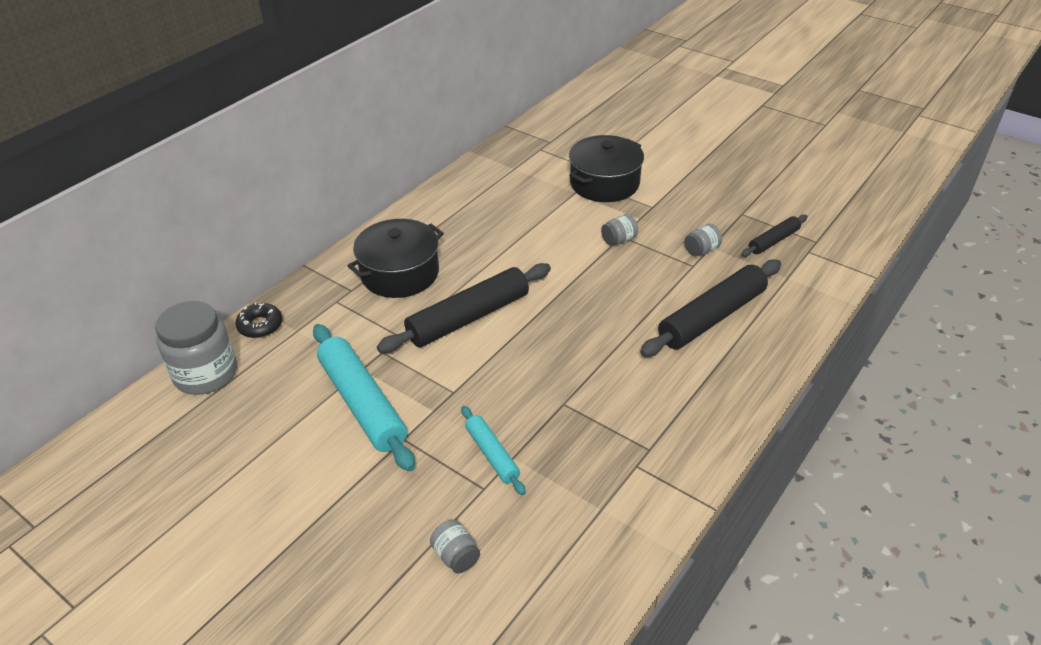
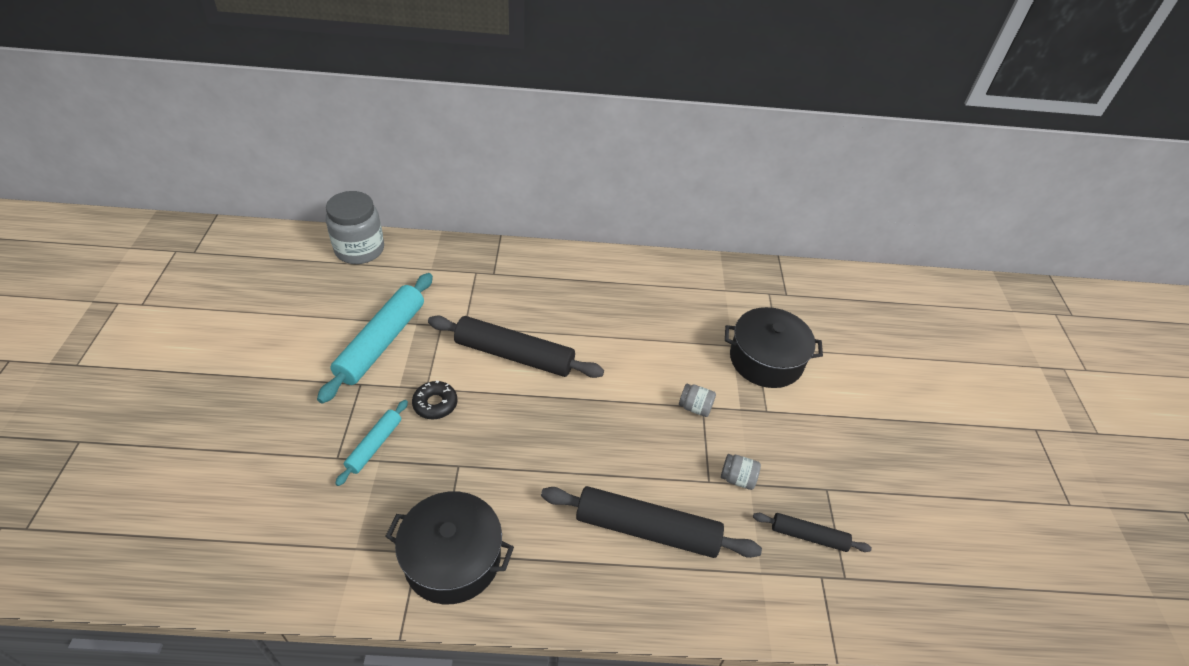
camera: 50 degrees right, 5 degrees up
(260, 325) = (422, 249): black donut -> black donut (435, 404)
(400, 273) = (533, 289): black pot -> black pot (452, 558)
(456, 556) = (262, 474): grey jar -> none

